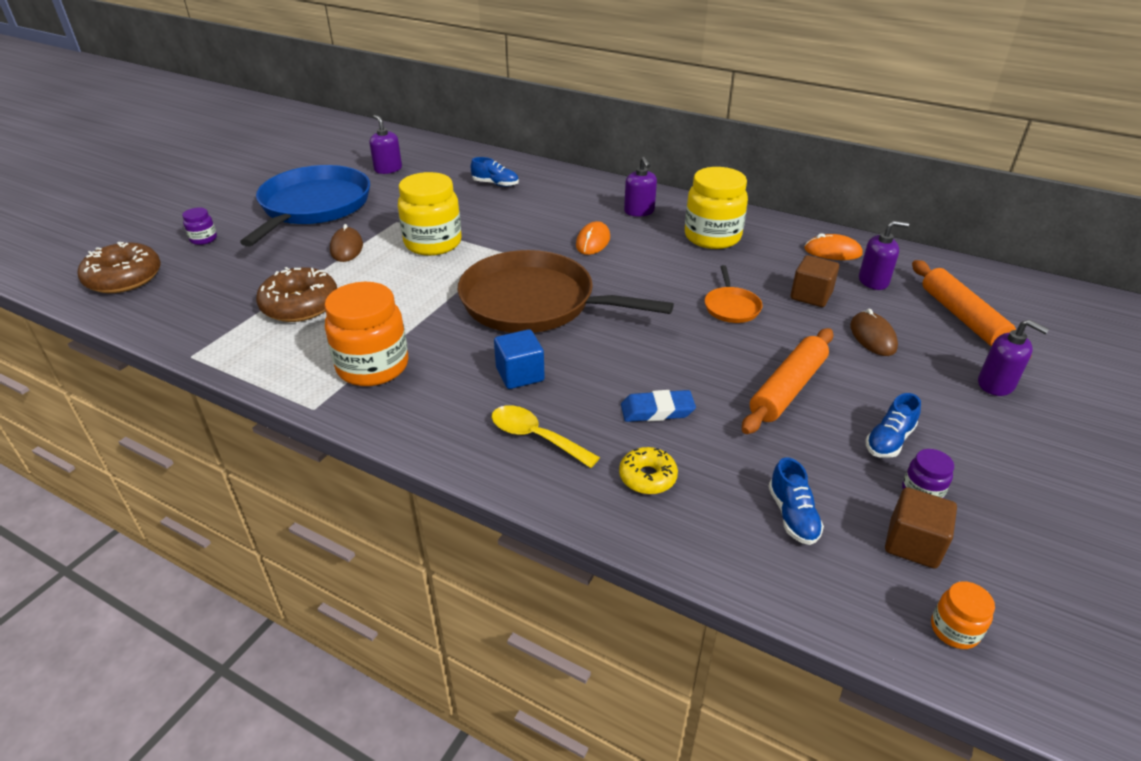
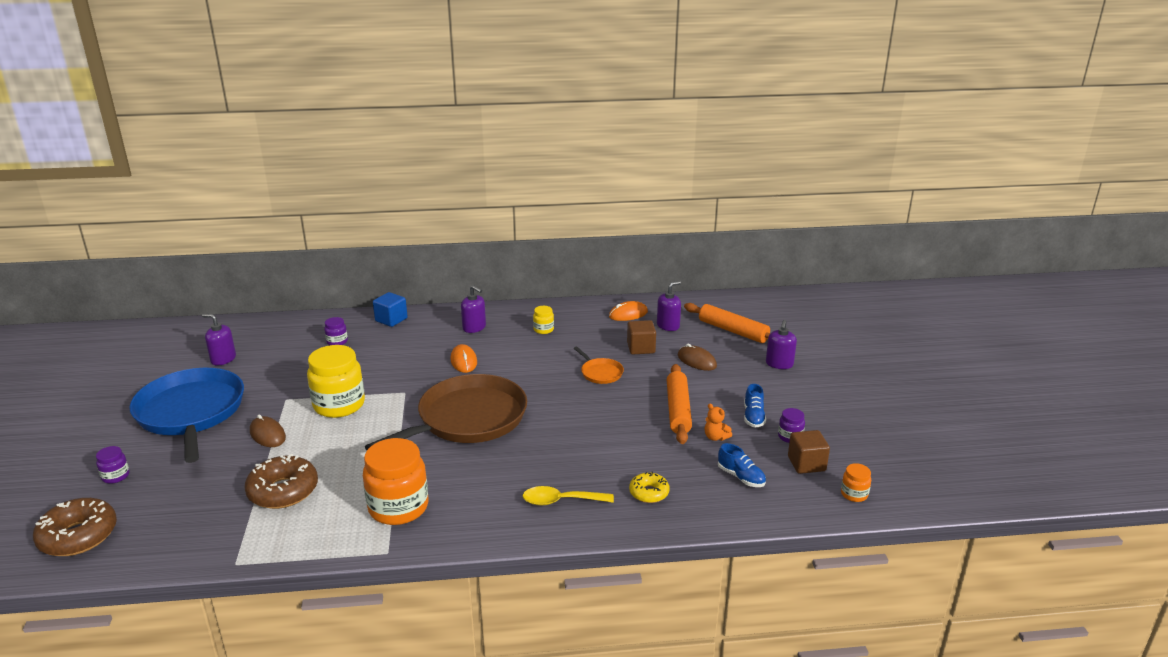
camera: 35 degrees left, 10 degrees down
(495, 184) = (337, 342): blue shoe -> purple jar
(520, 374) = (510, 469): blue cube -> blue cube (391, 320)
(534, 302) = (467, 419): brown pan -> brown pan turned 150 degrees clockwise
(657, 410) = (617, 454): blue eraser -> none
(712, 237) = (543, 330): yellow jar -> yellow jar, size x0.46
(806, 445) = (715, 437): none -> orange teddy bear
(996, 384) = (779, 364): purple soap dispenser -> purple soap dispenser turned 105 degrees clockwise

